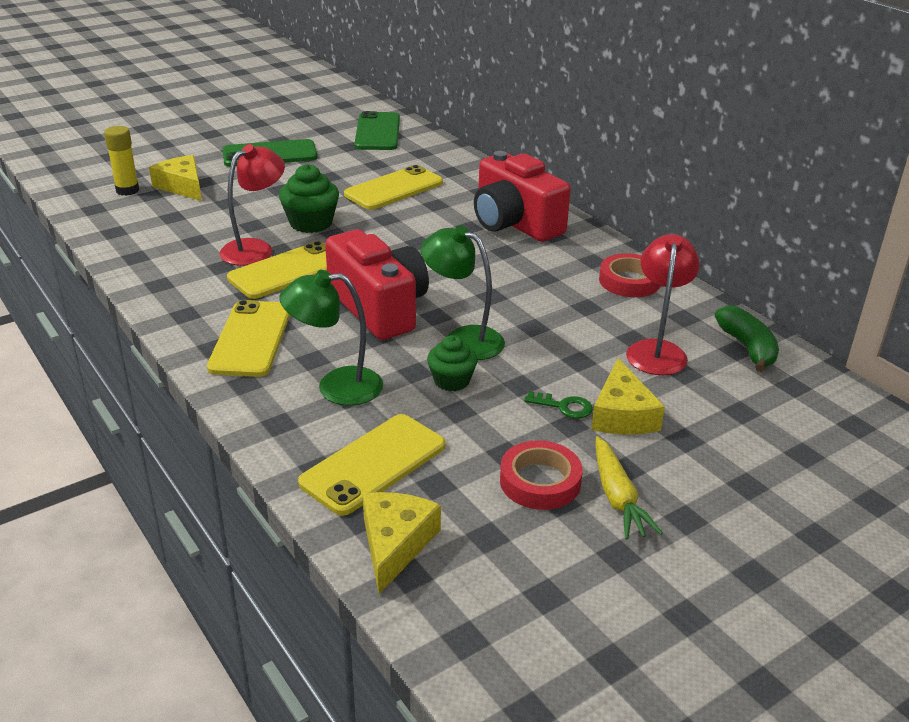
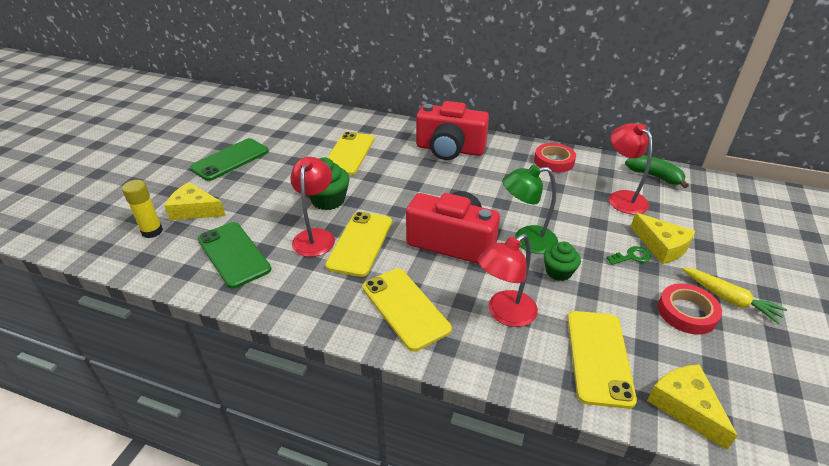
camera: 35 degrees left, 5 degrees up
(336, 387) = (504, 314): green lamp -> red lamp
(377, 132) = (285, 117): green phone -> green phone (233, 254)

